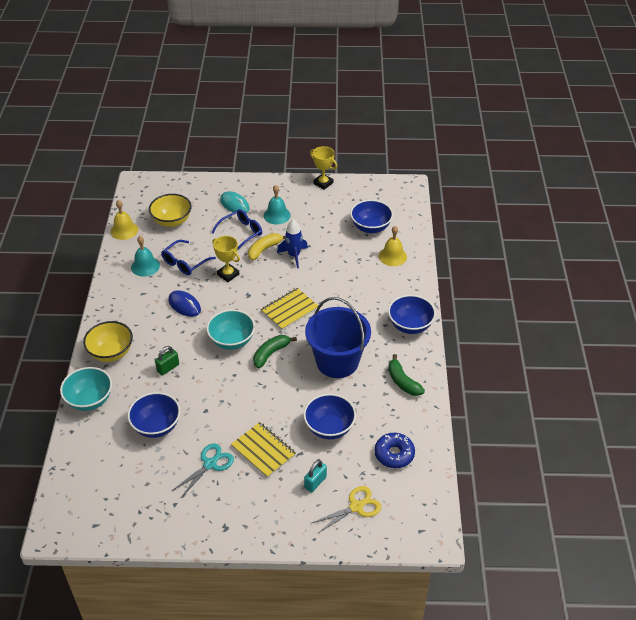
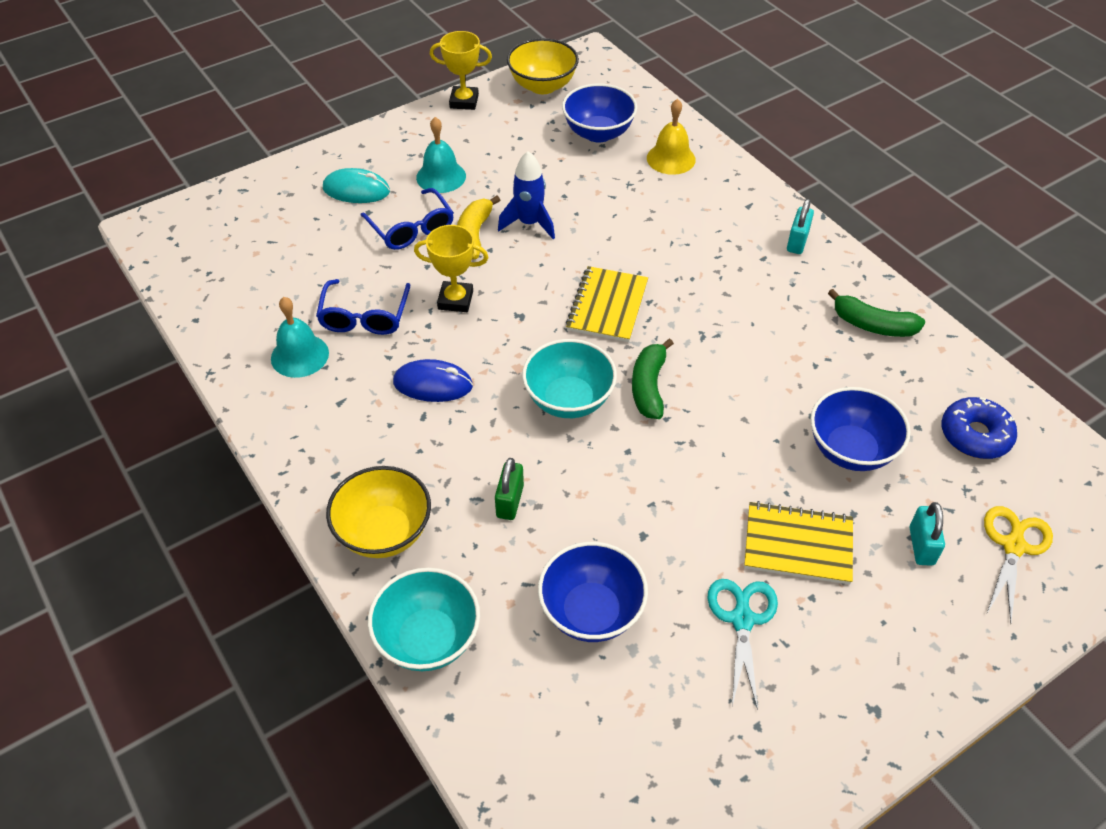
camera: 35 degrees left, 5 degrees up
(124, 230) = (201, 315): yellow bell -> none
(172, 221) = (275, 262): yellow bowl -> yellow bowl (542, 86)
(241, 233) = (411, 228): blue glasses -> blue glasses turned 135 degrees clockwise
(337, 361) = (756, 345): blue bucket -> none
(410, 325) = (797, 242): blue bowl -> turquoise padlock

